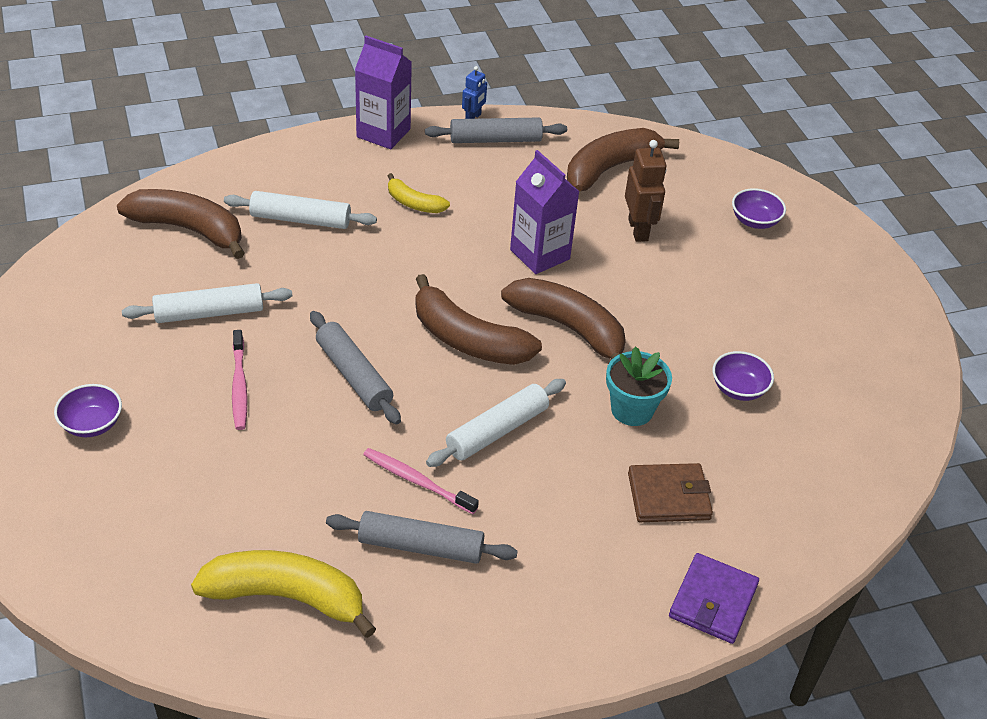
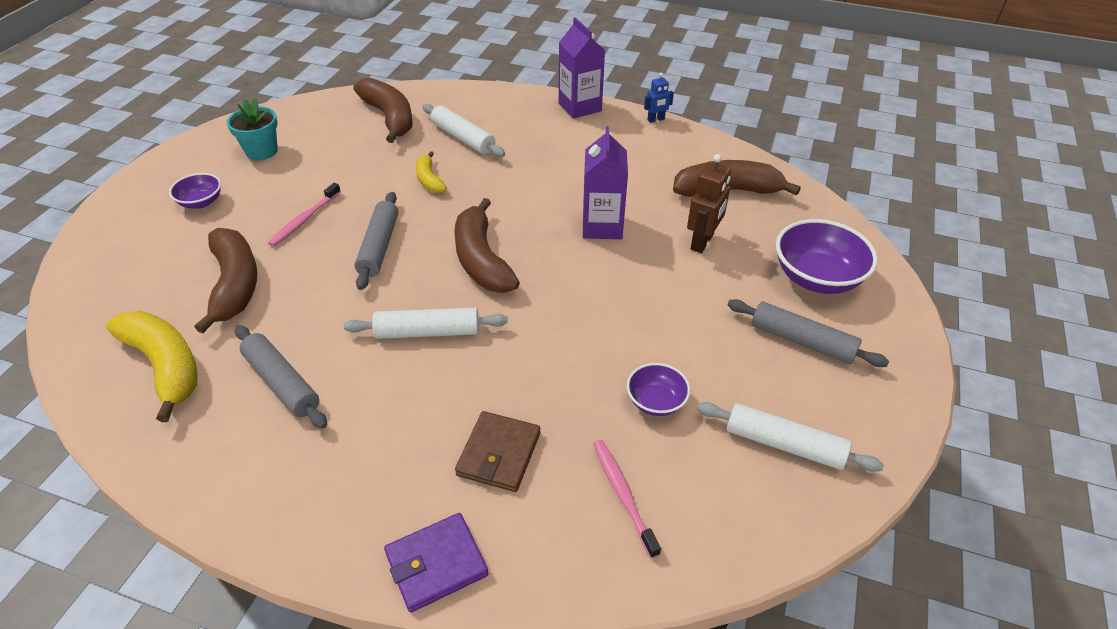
camera: 40 degrees right, 0 degrees up
(209, 313) = (341, 169): white rolling pin -> white rolling pin (784, 444)
(414, 203) = (549, 157): yellow banana -> yellow banana (429, 180)
(417, 481) = (334, 336): pink toothbrush -> pink toothbrush (623, 494)
(495, 140) = (656, 139): grey rolling pin -> grey rolling pin (802, 341)
(569, 328) = (565, 287): brown banana -> brown banana (235, 285)
(632, 410) = (546, 370): turquoise flower pot -> turquoise flower pot (261, 151)
(668, 496) = (499, 454): brown wallet -> brown wallet turned 75 degrees clockwise
(755, 221) = (817, 278): purple bowl -> purple bowl, size x1.79

